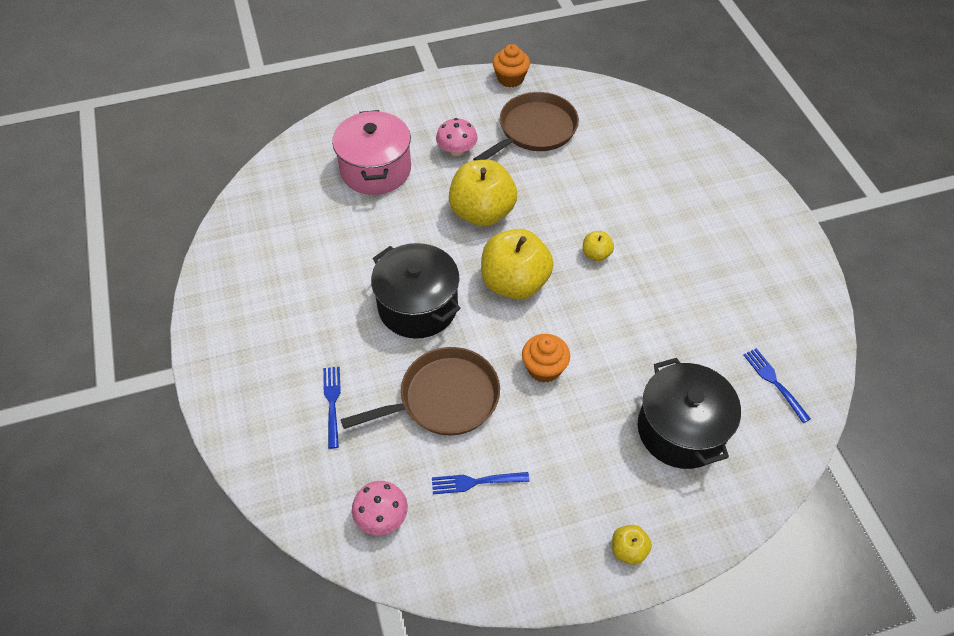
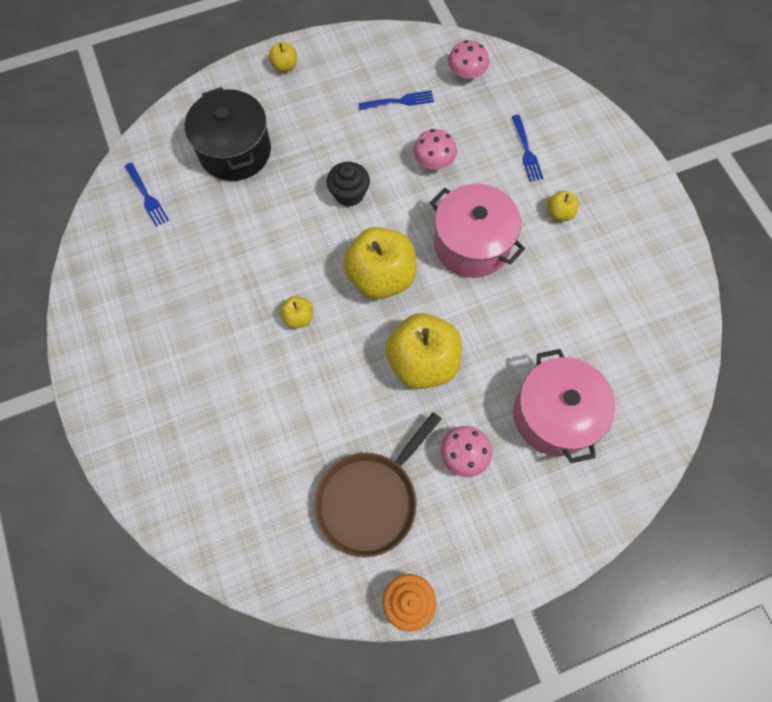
camera: 175 degrees right, 15 degrees up
(317, 330) = (559, 213): none -> yellow apple
(418, 306) = (471, 244): black pot -> pink pot
(444, 398) = (433, 161): brown pan -> pink mushroom
(544, 368) = (349, 194): orange cupcake -> black cupcake

